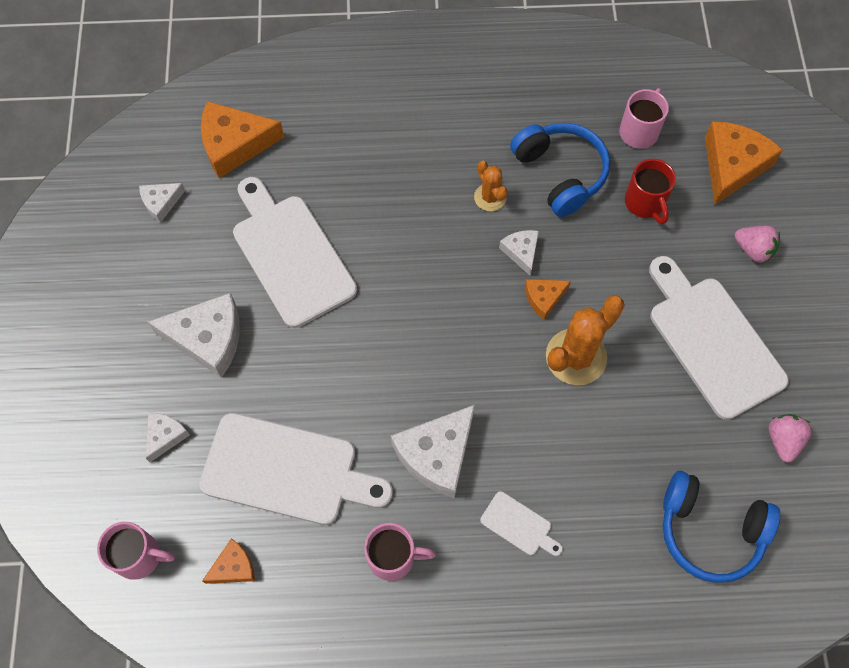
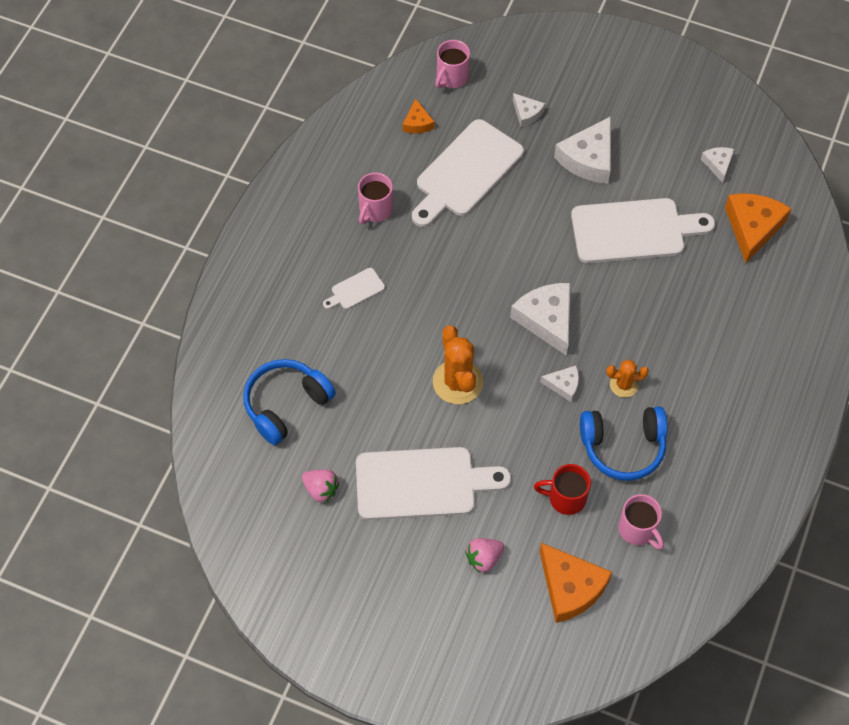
camera: 115 degrees right, 5 degrees down
(437, 454) = (431, 262): white cheese -> white cheese (546, 320)
(544, 298) = (516, 383): orange cheese -> none

